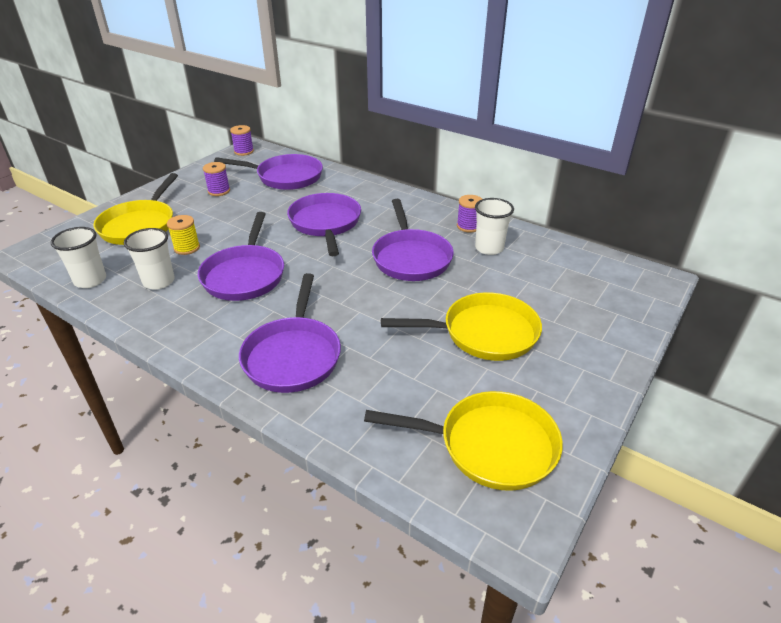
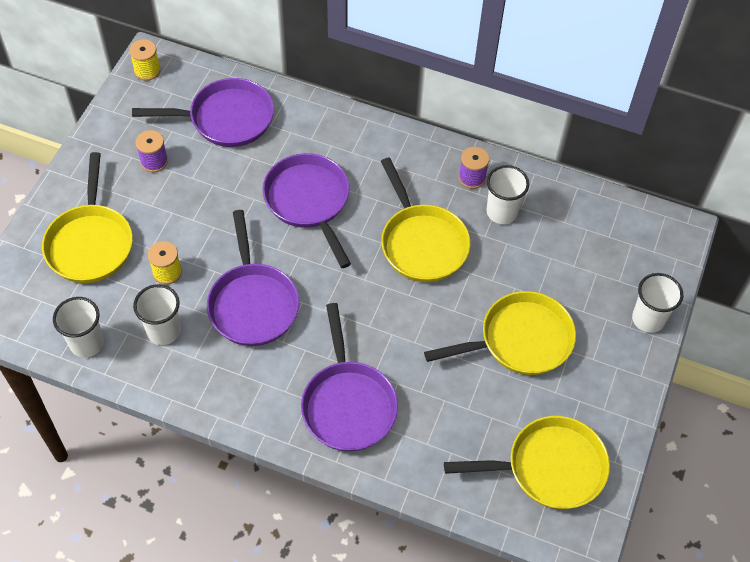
camera: 15 degrees left, 20 degrees up
(244, 151) = (147, 70): purple spool -> yellow spool
(411, 258) = (422, 243): purple pan -> yellow pan
(622, 336) = (648, 319): none -> white cup

